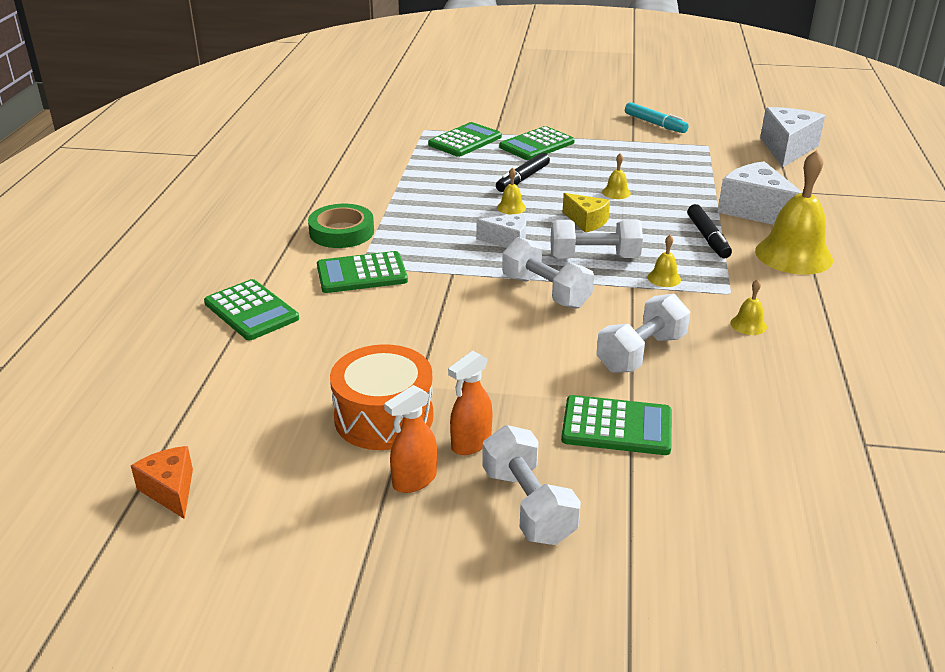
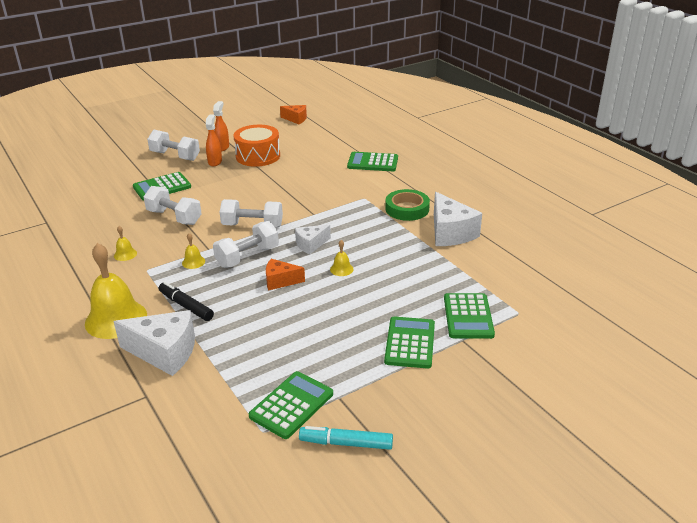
camera: 140 degrees right, 0 degrees up
(362, 274) = (356, 195): green calculator -> green calculator (291, 405)
(523, 179) = (368, 298): black marker -> none
(586, 221) = (280, 281): yellow cheese -> orange cheese
(616, 192) = (287, 319): yellow bell -> none
(641, 353) = (174, 217): white dumbbell -> white dumbbell turned 60 degrees counterclockwise
(787, 149) = (176, 474): white cheese -> white cheese (450, 233)

